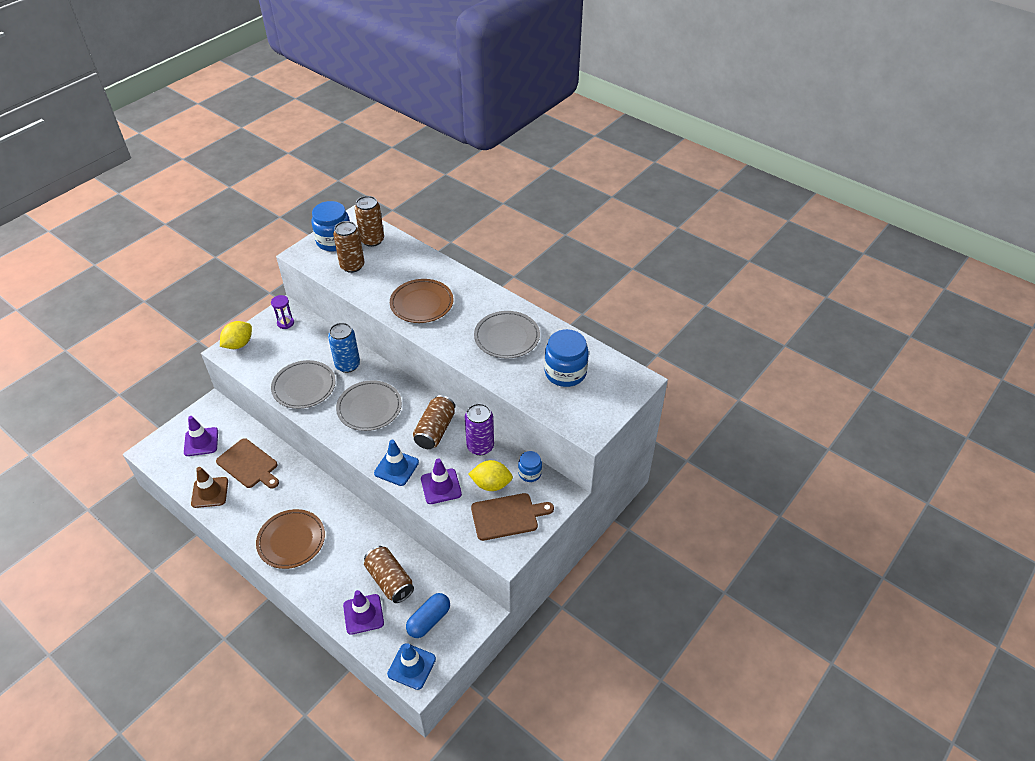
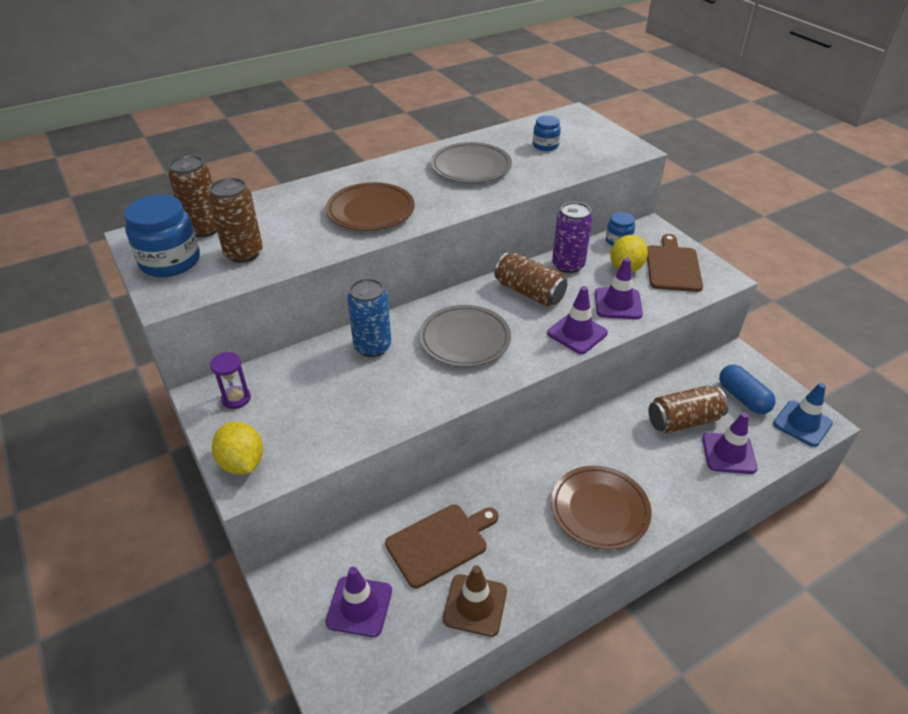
camera: 70 degrees left, 5 degrees down
(304, 387) = (388, 397): grey plate -> none
(396, 468) = (577, 333): blue traffic cone -> purple traffic cone
(565, 372) = (545, 146): blue jar -> blue jar, size x0.55

